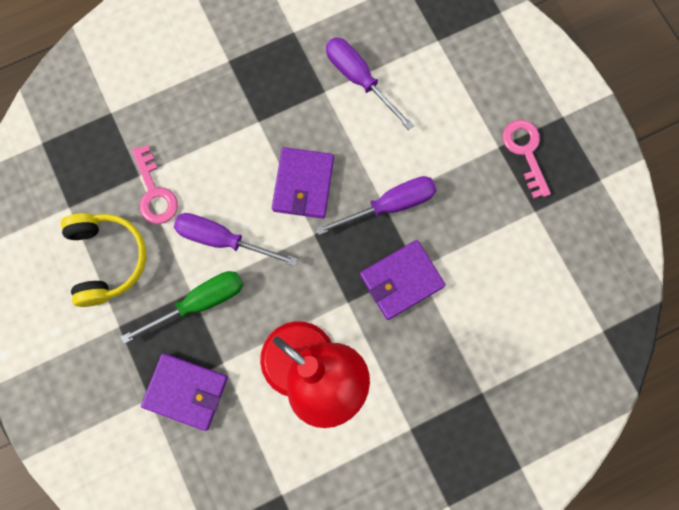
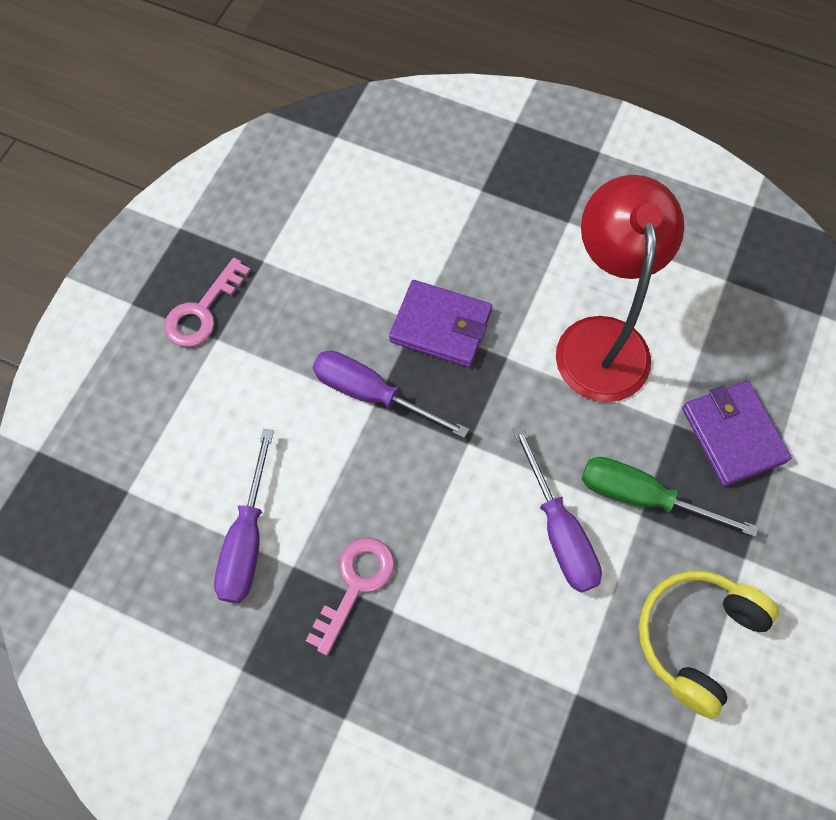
camera: 130 degrees left, 10 degrees down
(154, 192) = (578, 656): pink key -> pink key (355, 585)
(303, 184) = (424, 498): purple wallet -> none

